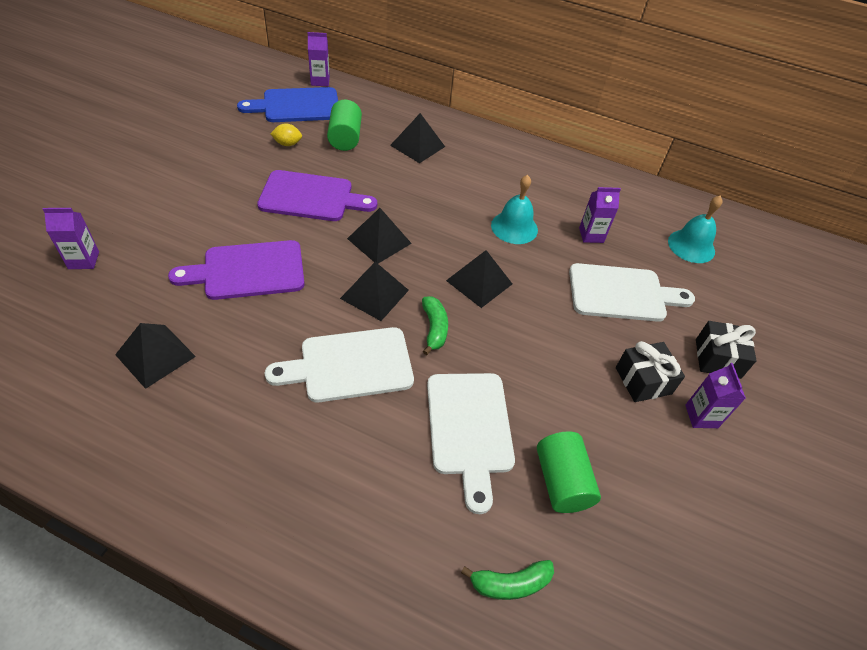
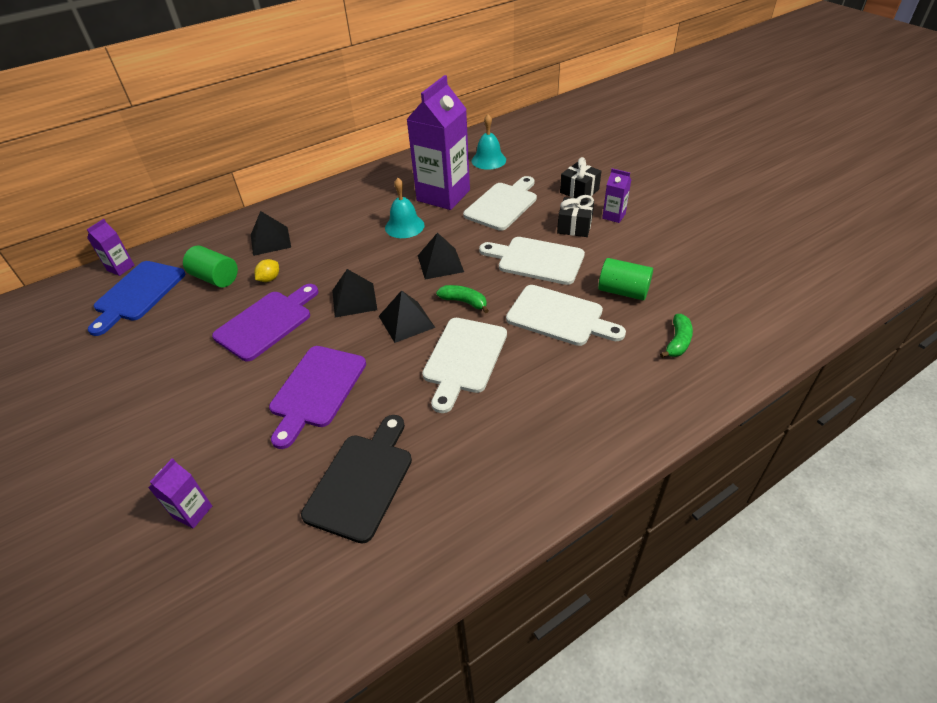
camera: 50 degrees left, 5 degrees down
(155, 355) = (362, 481): black pyramid -> black cutting board
(287, 144) = (183, 316): yellow lemon -> yellow lemon (269, 279)
(550, 366) = (536, 260): none -> white cutting board
(591, 235) = (443, 195): purple carton -> purple carton, size x2.34

